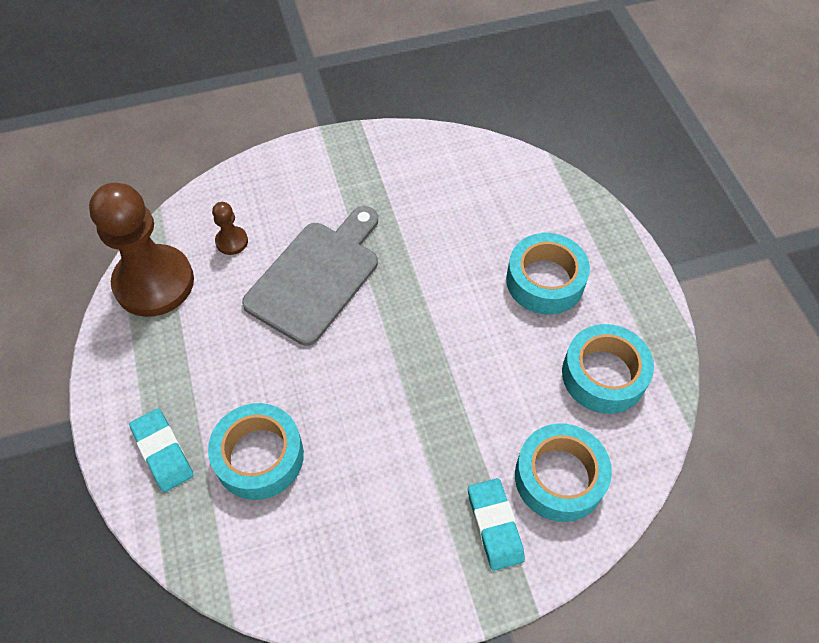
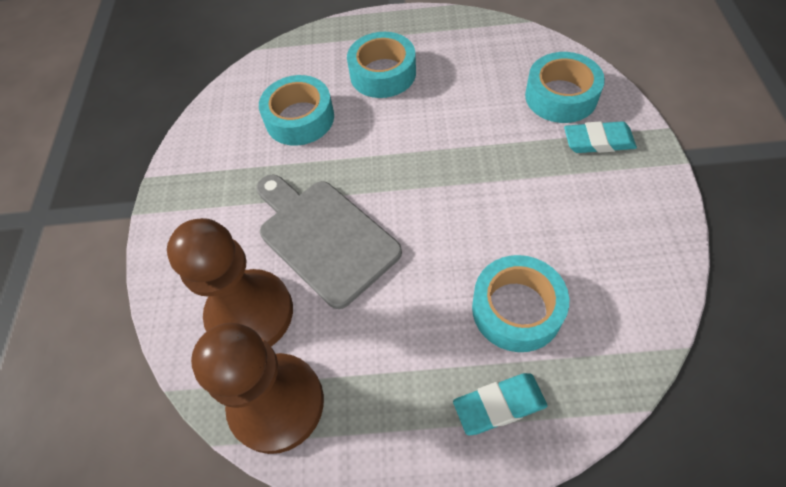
camera: 70 degrees left, 0 degrees up
(232, 241) = (250, 313): brown pawn -> brown pawn, size x2.37
(603, 375) = (478, 56): turquoise tape -> turquoise tape (300, 118)

